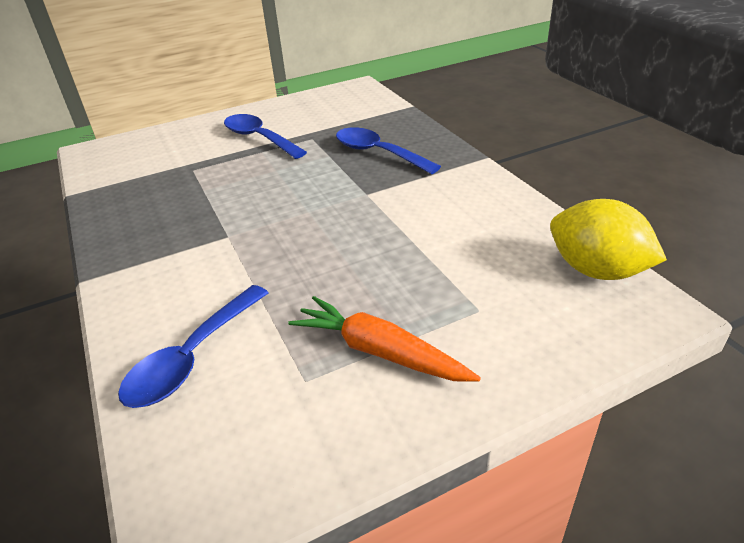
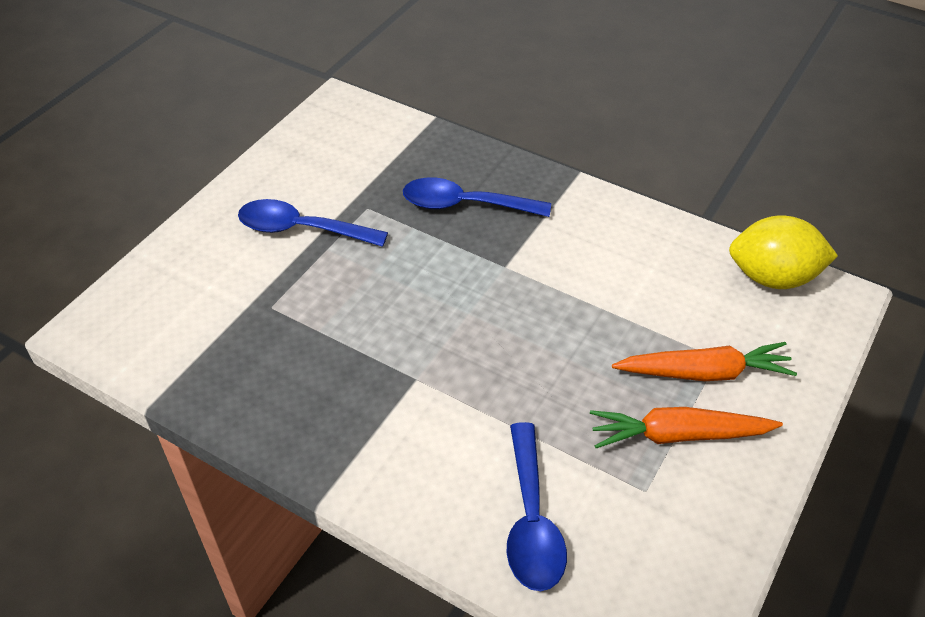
camera: 35 degrees left, 10 degrees up
(454, 315) = (705, 372): none -> orange carrot

